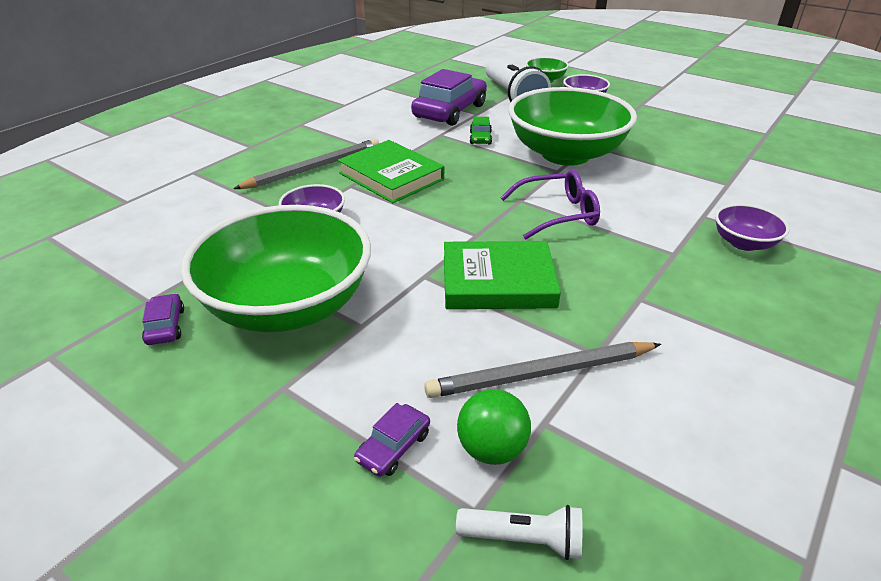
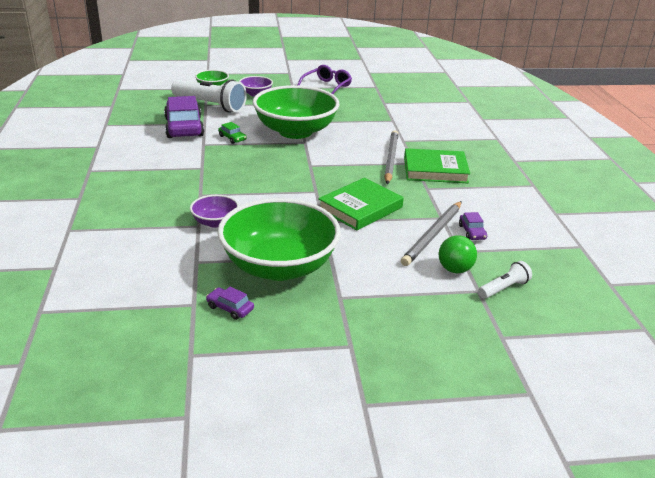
camera: 45 degrees left, 5 degrees down
(313, 168) = (156, 194): grey pencil -> grey pencil (390, 159)
(391, 176) = (216, 180): green book -> green book (435, 170)
(393, 447) = (420, 289): purple car -> purple car (472, 232)
(558, 214) = (339, 165): purple glasses -> purple glasses (327, 87)
(743, 243) = (434, 146): purple bowl -> none

